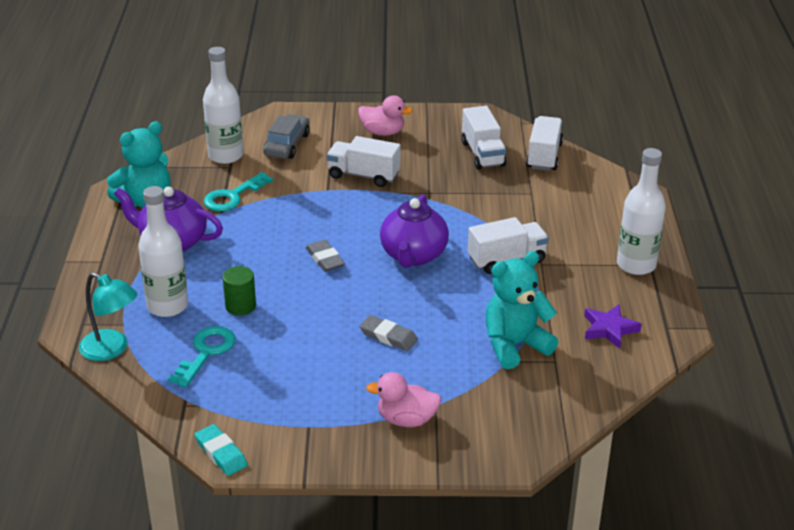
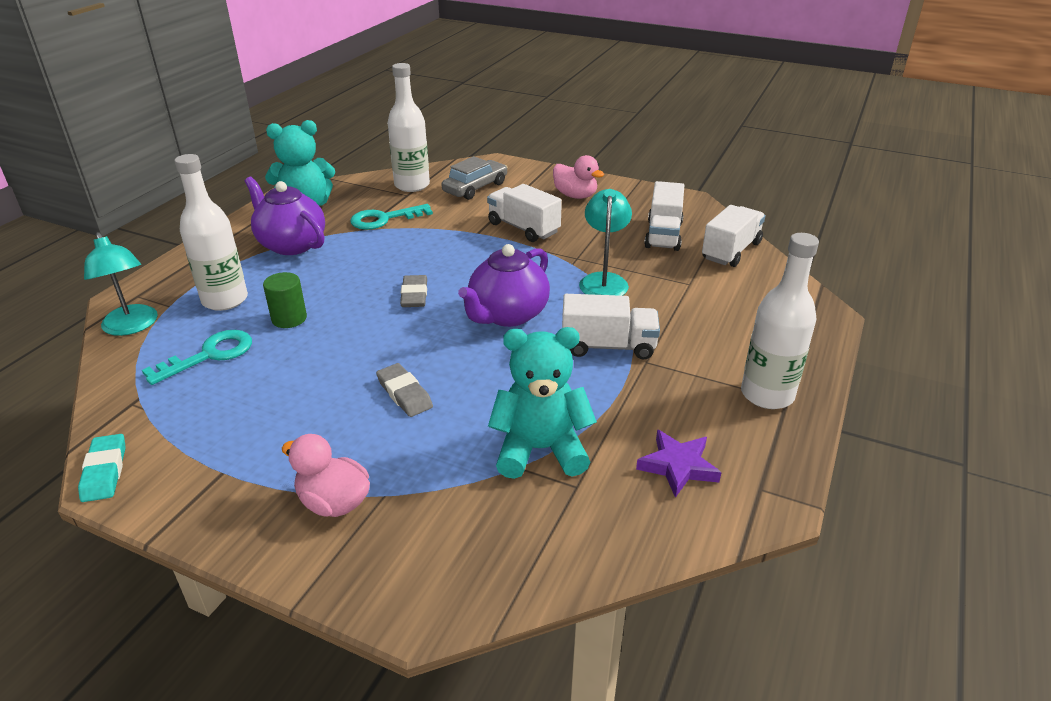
camera: 25 degrees right, 0 degrees up
(465, 207) = (603, 280): none -> turquoise lamp

